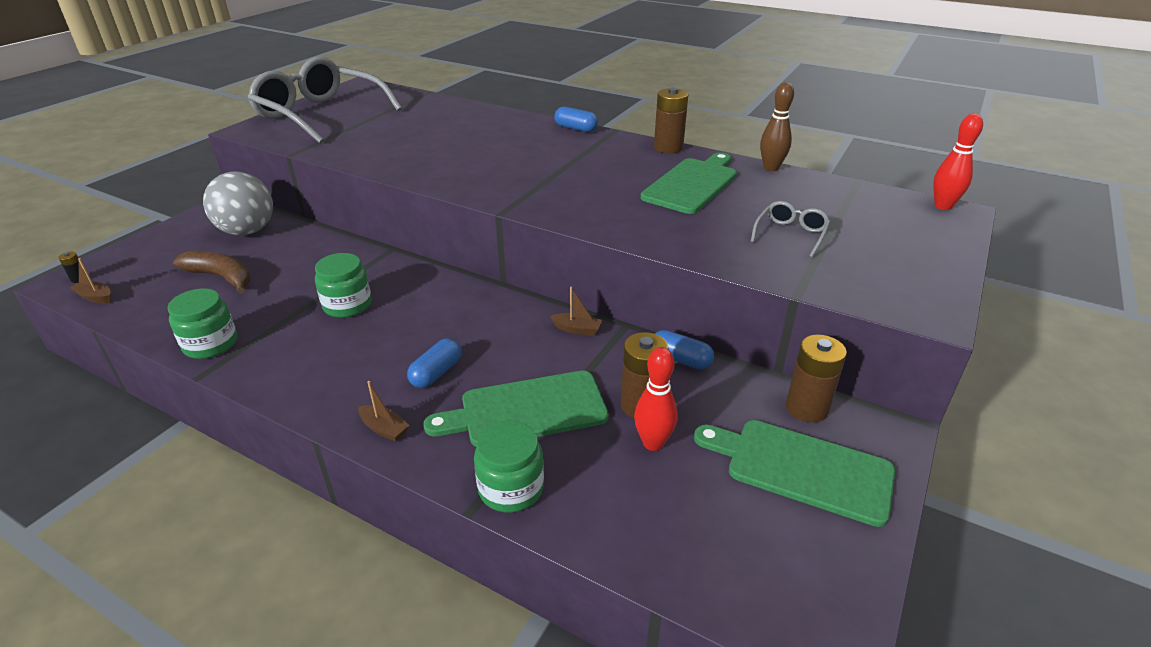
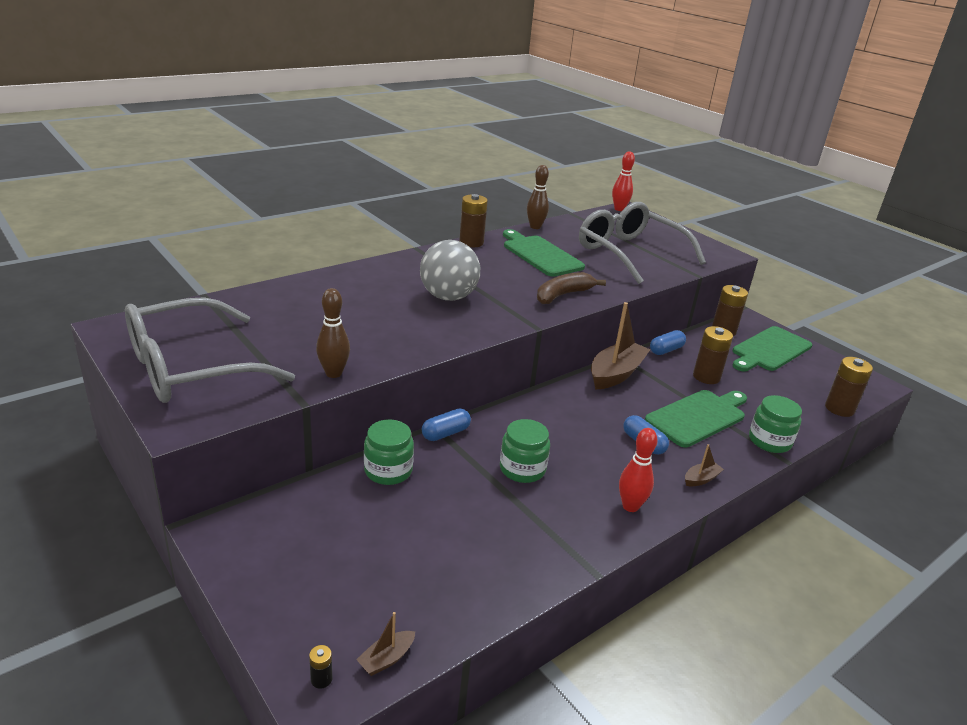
camera: 70 degrees left, 5 degrees down
(211, 344) = (545, 562): green jar -> green jar (388, 471)
(221, 277) = (411, 545): brown banana -> brown banana (563, 295)
(247, 231) = (310, 516): grey ball -> grey ball (448, 297)
(341, 153) = (333, 373): none -> brown bowling pin
(526, 410) = (698, 417): green cutting board -> green cutting board turned 135 degrees counterclockwise
(575, 128) = (396, 260): blue capsule -> blue capsule (445, 433)
(577, 329) = (615, 374): brown boat -> brown boat, size x2.20
(653, 443) = (740, 384): red bowling pin -> red bowling pin (630, 506)
(677, 577) = (839, 408): none -> brown battery
(790, 234) = (629, 253): grey glasses -> grey glasses, size x2.40

